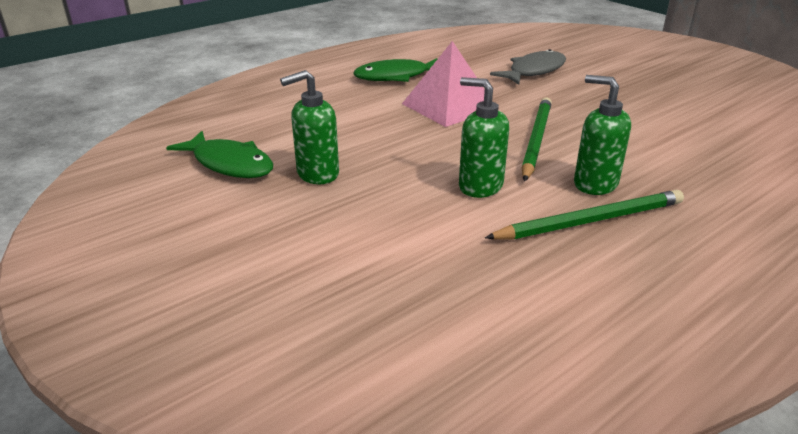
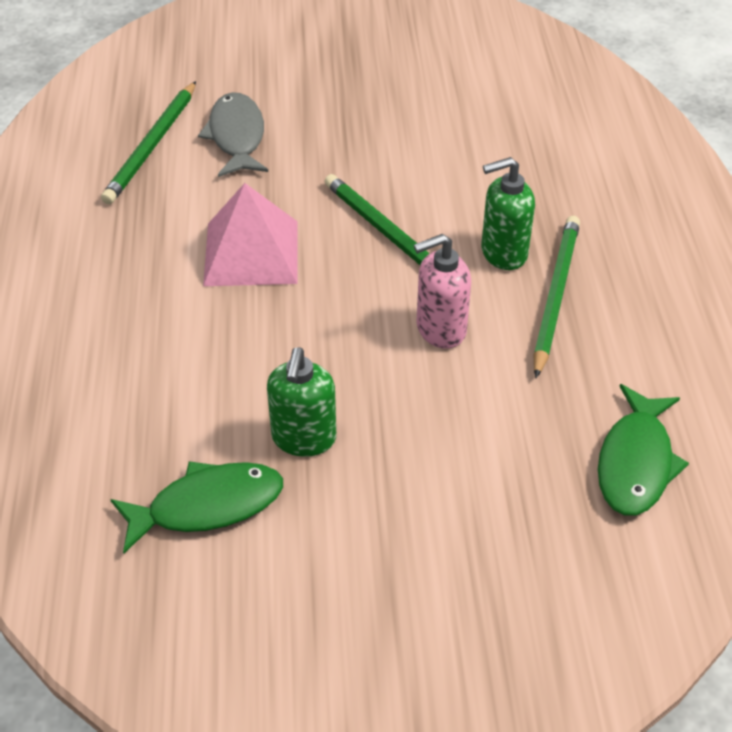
camera: 55 degrees left, 15 degrees up
(396, 77) = (122, 250): green fish -> green fish (635, 462)
(480, 186) = (440, 329): green soap dispenser -> pink soap dispenser
(486, 56) = (152, 145): none -> green pencil

